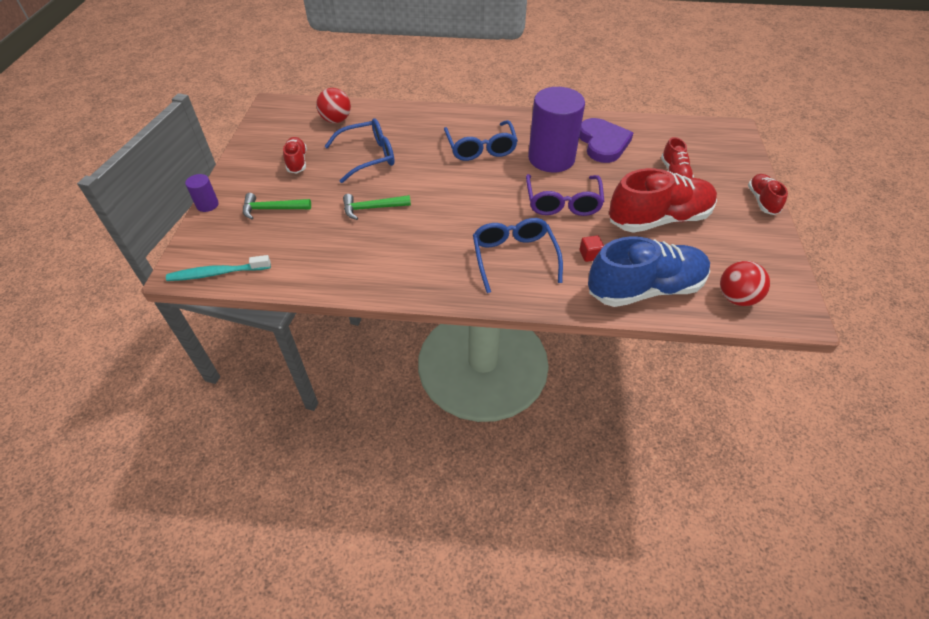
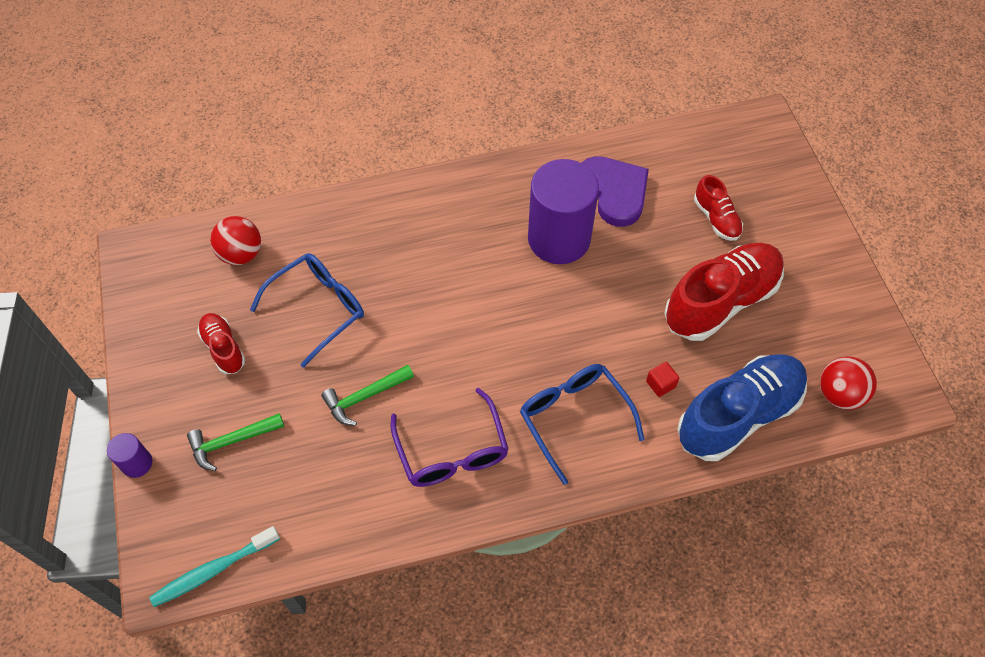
camera: 20 degrees left, 10 degrees up
(481, 148) = (462, 248): blue glasses -> none
(563, 203) = (600, 311): purple glasses -> purple glasses (452, 451)
(762, 201) = (828, 234): red shoe -> none

